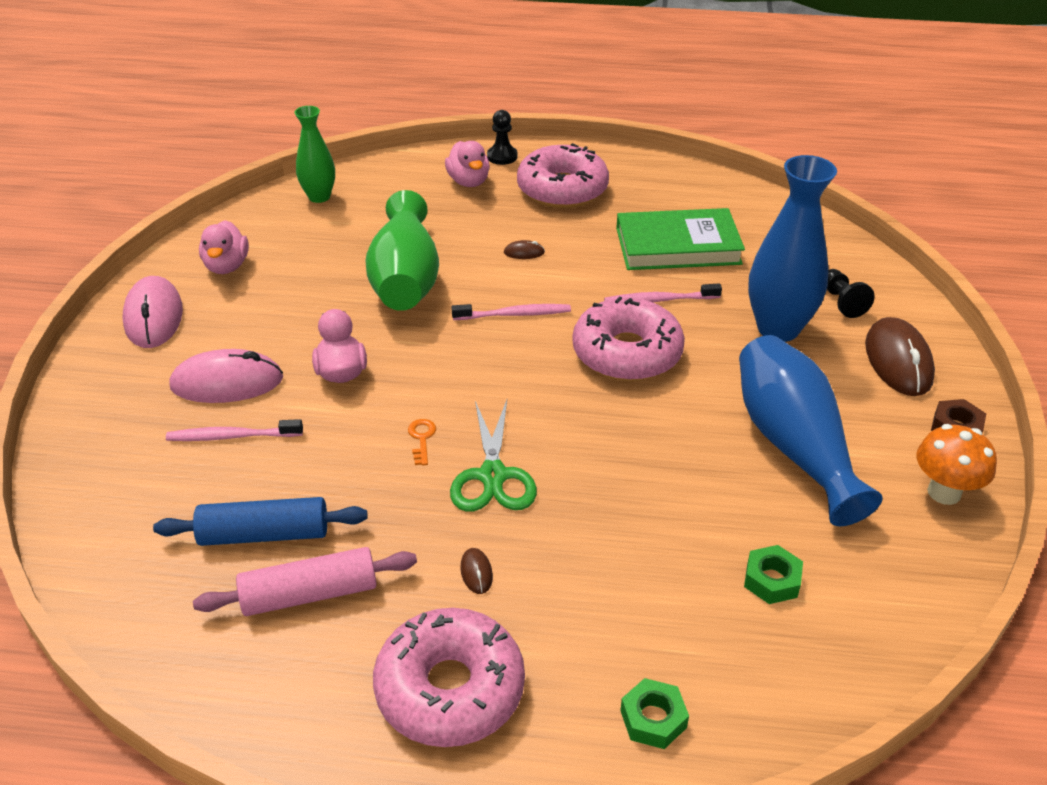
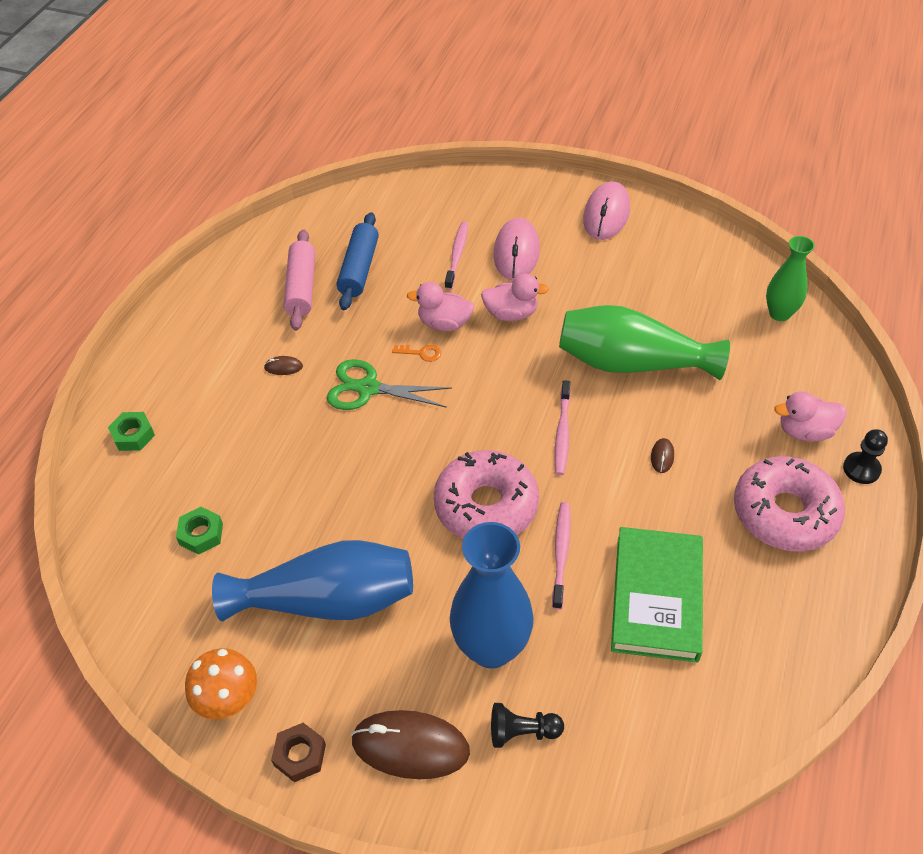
camera: 105 degrees right, 10 degrees up
(153, 317) = (606, 214): pink mouse -> pink mouse turned 75 degrees counterclockwise
(227, 266) = (669, 252): pink duck -> pink duck (444, 323)
(450, 689) = (203, 344): pink donut -> none

